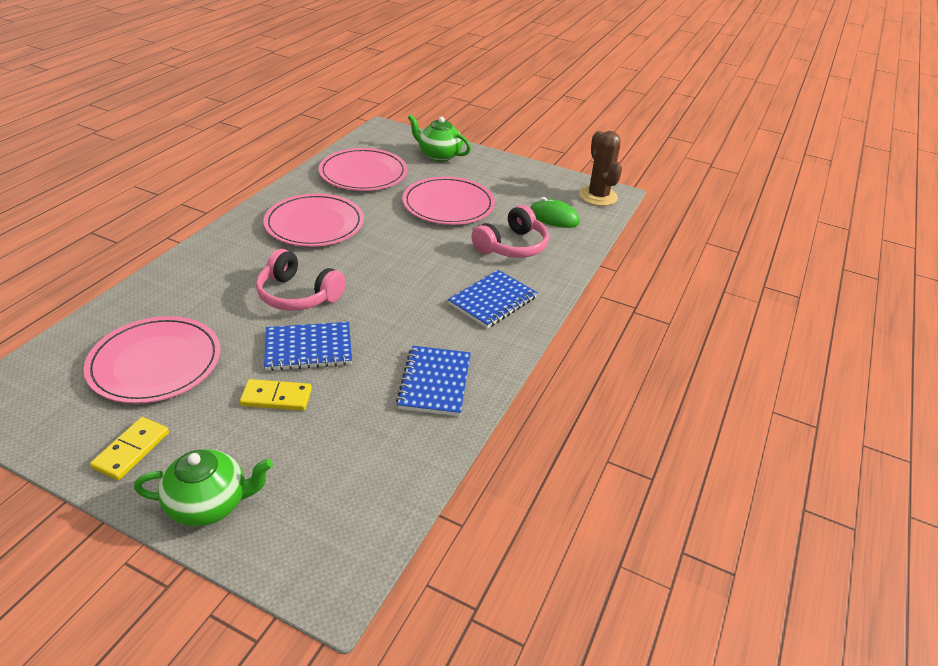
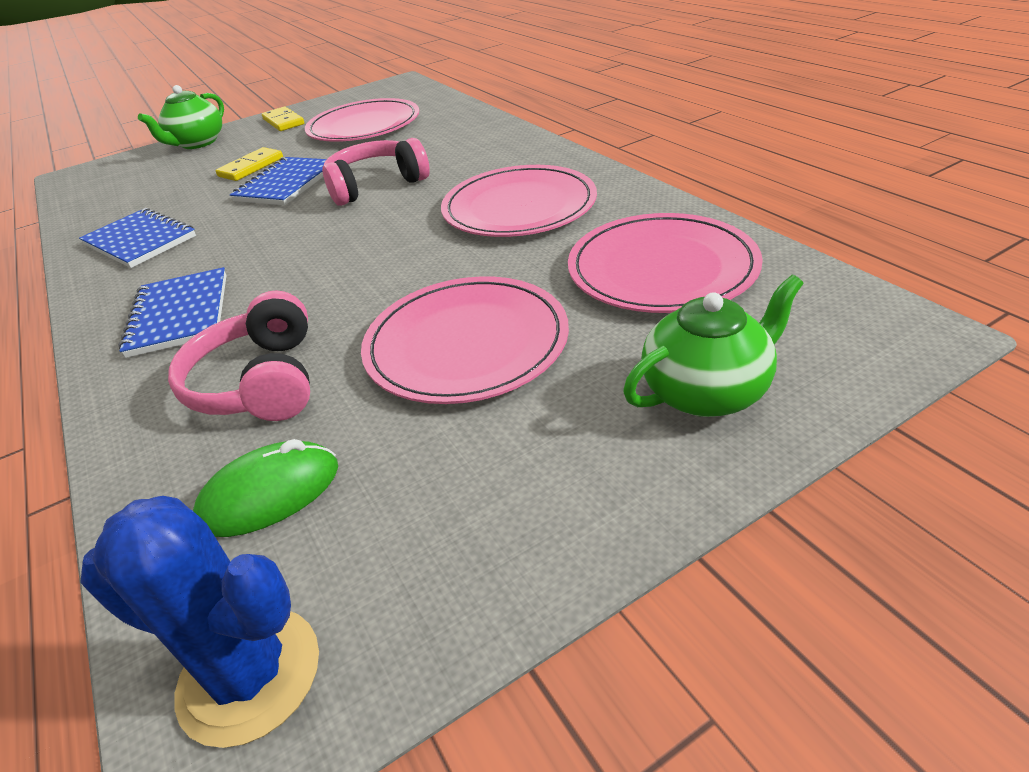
camera: 130 degrees right, 0 degrees up
(598, 196) = (249, 674): brown cactus -> blue cactus

